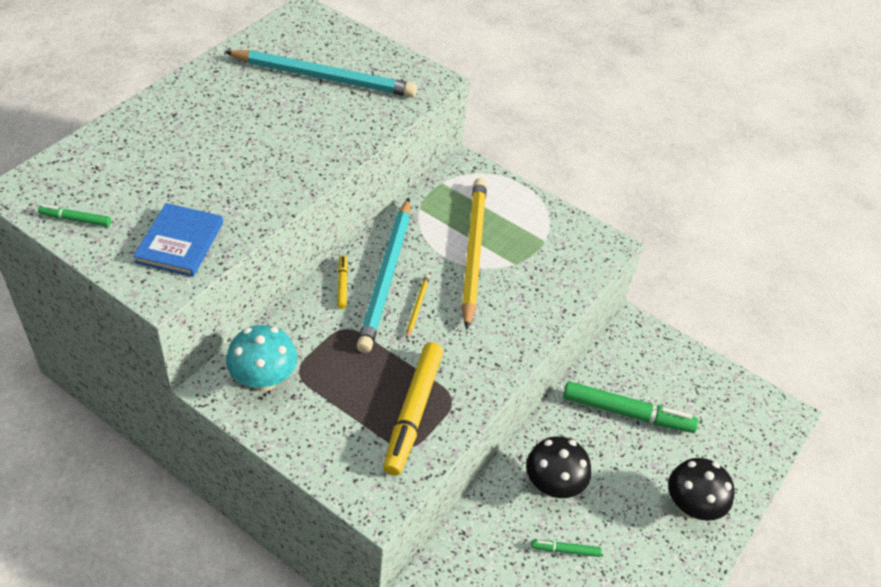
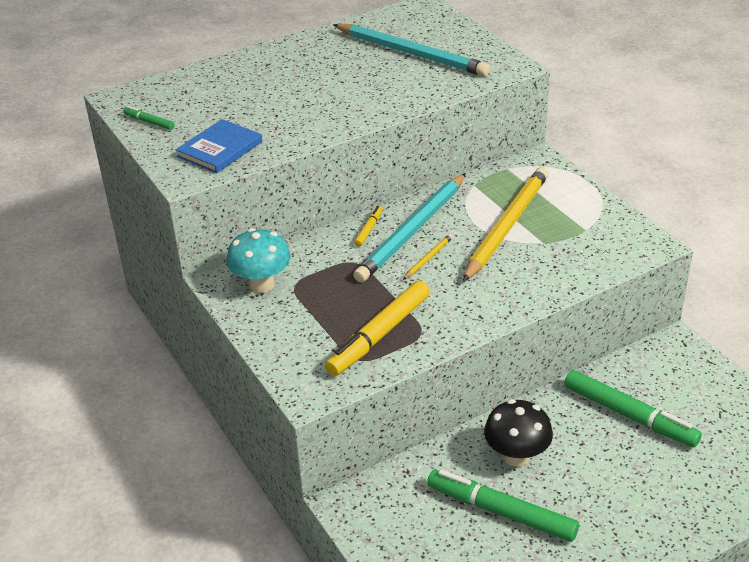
camera: 30 degrees right, 10 degrees down
(565, 550) = (501, 512): green marker -> green marker, size x2.14
(691, 507) = (658, 511): black mushroom -> none

